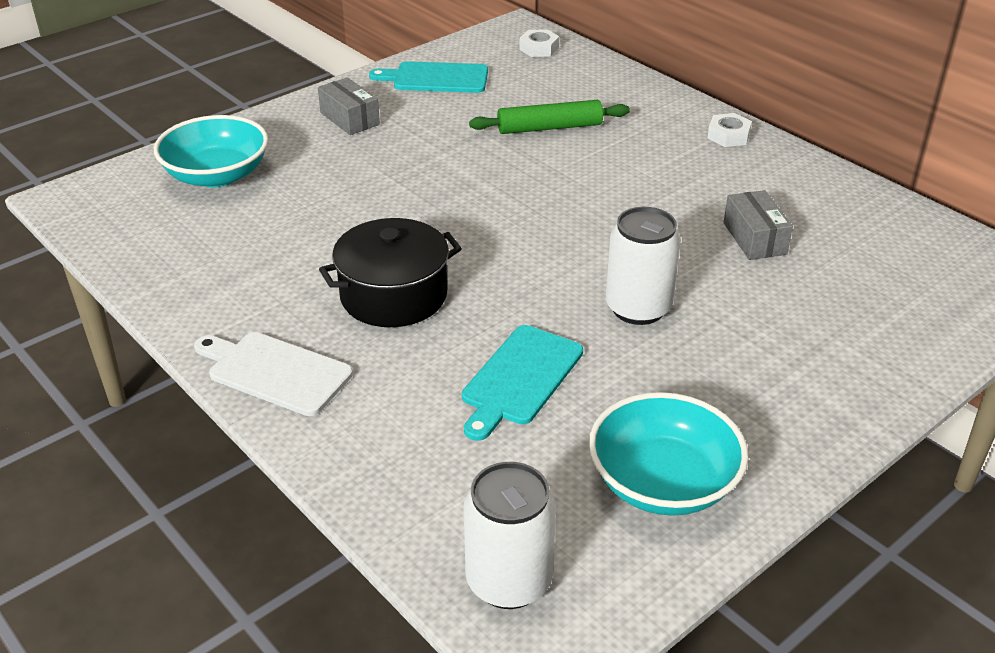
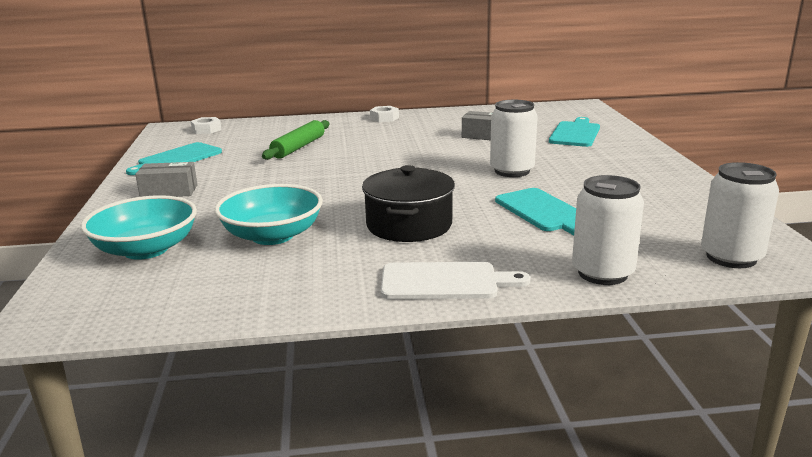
camera: 55 degrees left, 15 degrees down
(274, 372) = (445, 282): white cutting board -> white cutting board turned 150 degrees counterclockwise
(376, 478) = (602, 273): none -> white can
(663, 483) = (671, 202): turquoise bowl -> turquoise bowl (272, 236)
(868, 313) = (575, 133): none -> turquoise cutting board

